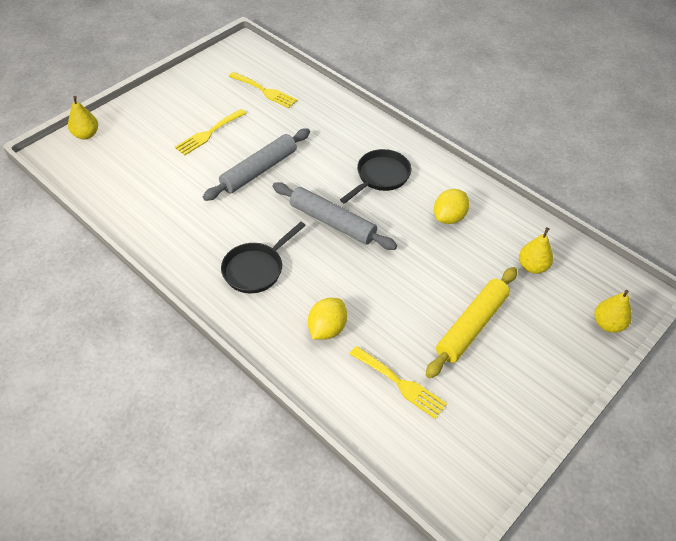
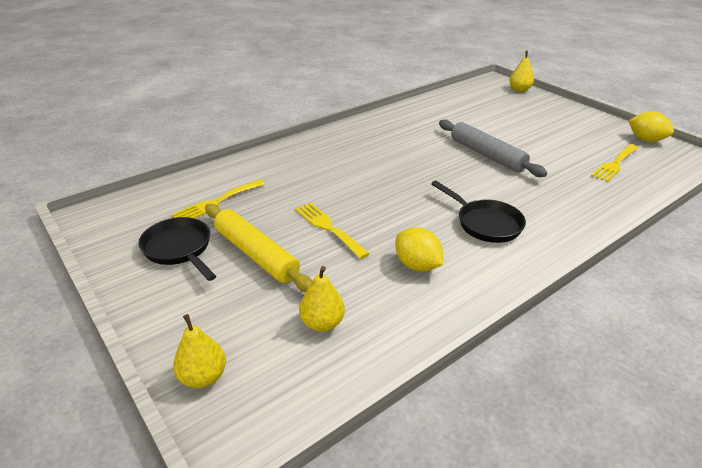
camera: 100 degrees right, 15 degrees down
(208, 133) = (534, 134): yellow fork -> yellow fork (328, 227)
(256, 269) = (364, 148): black pan -> black pan (179, 249)
(327, 329) = (290, 174): yellow lemon -> yellow lemon (645, 140)
(332, 222) = (415, 187): grey rolling pin -> none

